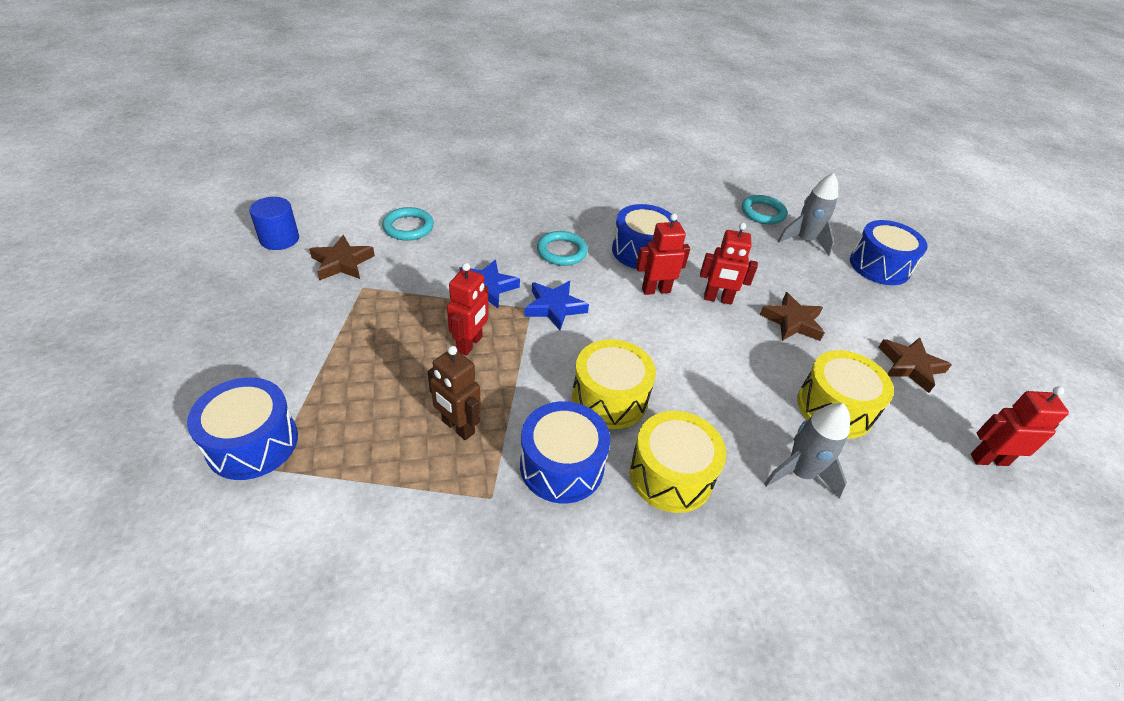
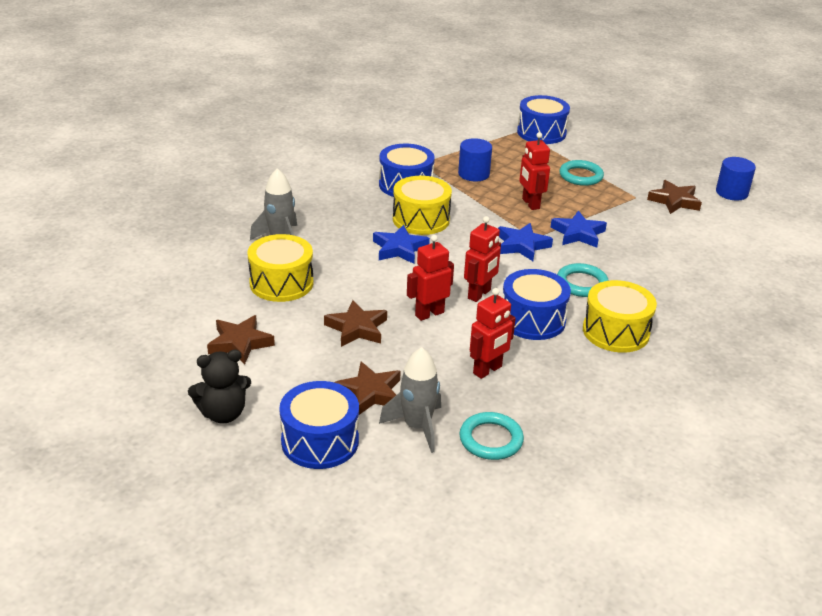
camera: 140 degrees right, 10 degrees down
(408, 227) = (695, 240): turquoise ring -> turquoise ring (581, 176)
(457, 427) = (473, 174): brown robot -> blue cylinder
(671, 475) = (349, 206): yellow drum -> yellow drum (616, 331)
(675, 375) = (399, 249): none -> blue star
(821, 273) = (370, 393): none -> brown star
(947, 318) = (223, 413): none -> black teddy bear
(988, 459) = (158, 304): red robot -> red robot (487, 370)

